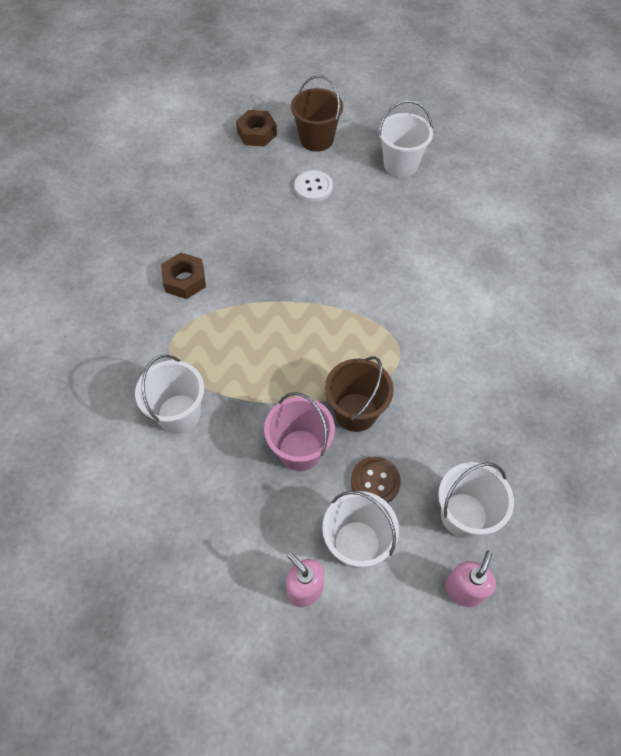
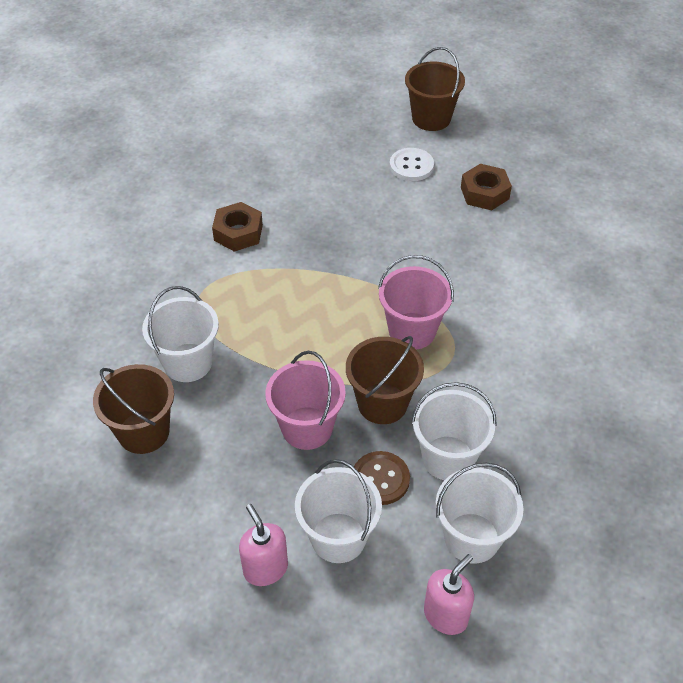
camera: 15 degrees right, 10 degrees down
(160, 489) = (143, 432): none -> brown bucket
(257, 133) = (366, 101): brown nut -> brown nut (484, 193)
(360, 340) = (412, 331): none -> pink bucket
(400, 164) = (520, 160): white bucket -> white bucket (448, 458)

